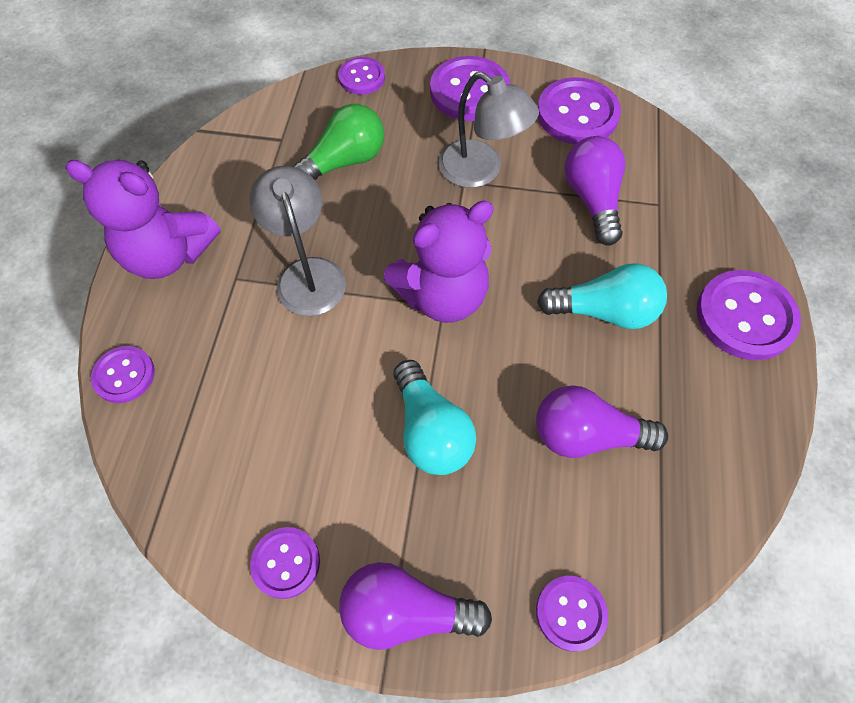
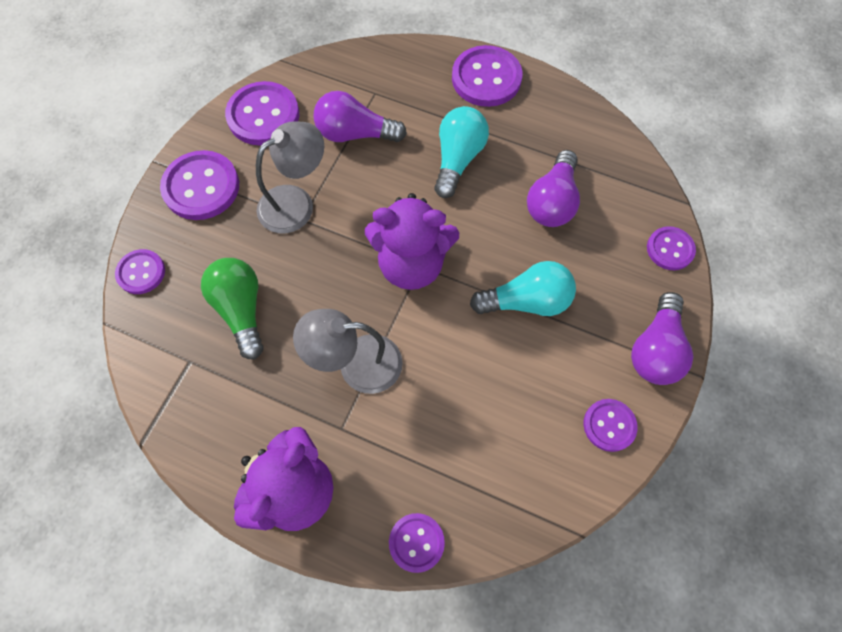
camera: 75 degrees left, 5 degrees up
(442, 296) = (411, 264): purple teddy bear -> purple teddy bear turned 105 degrees clockwise

